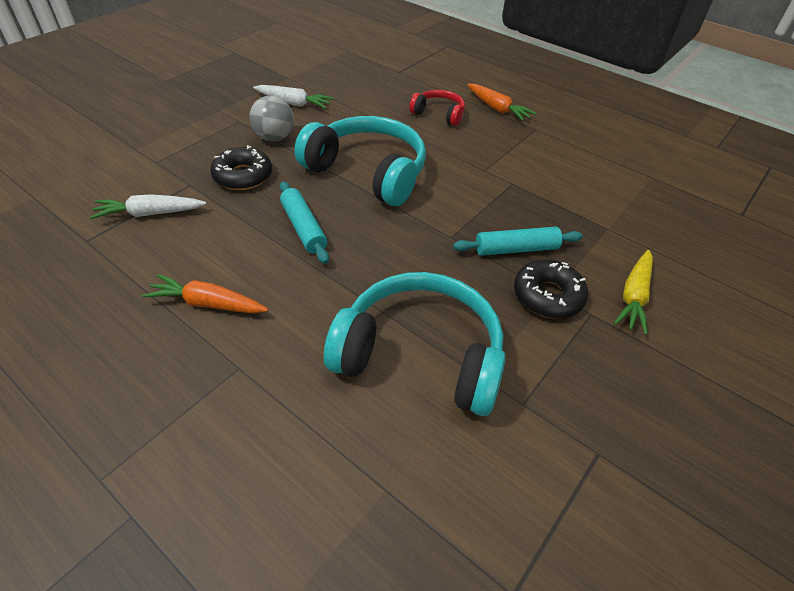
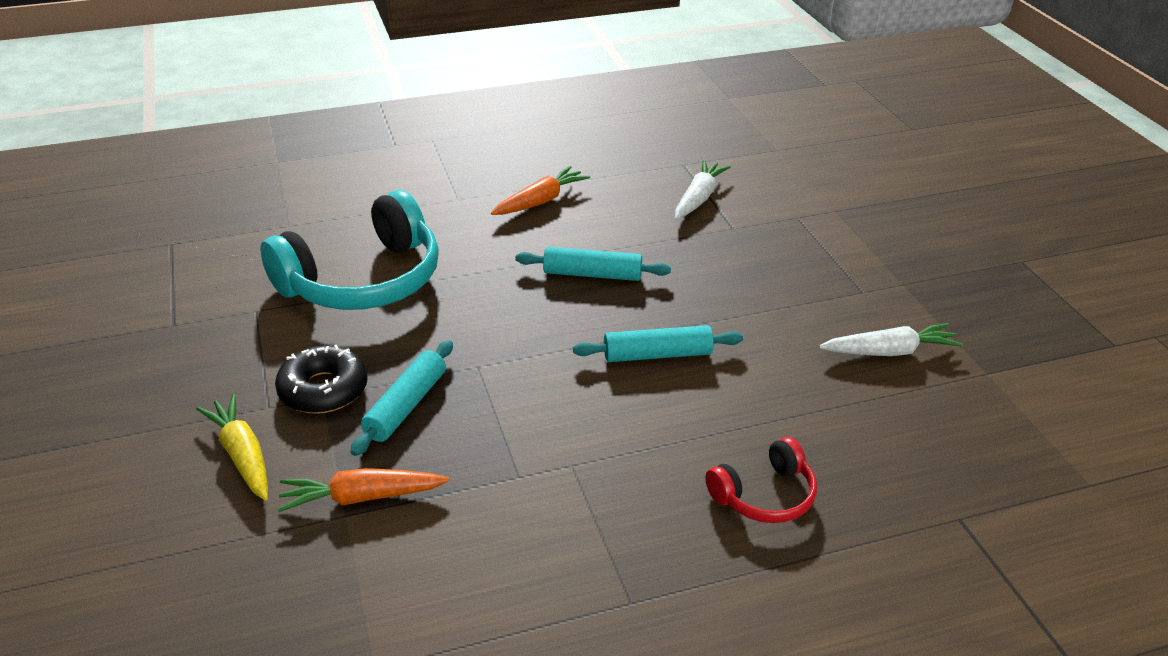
camera: 125 degrees right, 10 degrees down
(243, 176) = (724, 263): black donut -> none
(274, 138) = (797, 307): grey ball -> none
(294, 103) = (890, 351): white carrot -> white carrot turned 150 degrees counterclockwise
(368, 172) = (657, 354): turquoise headphones -> turquoise rolling pin
(497, 108) = (735, 589): orange carrot -> orange carrot (361, 498)

